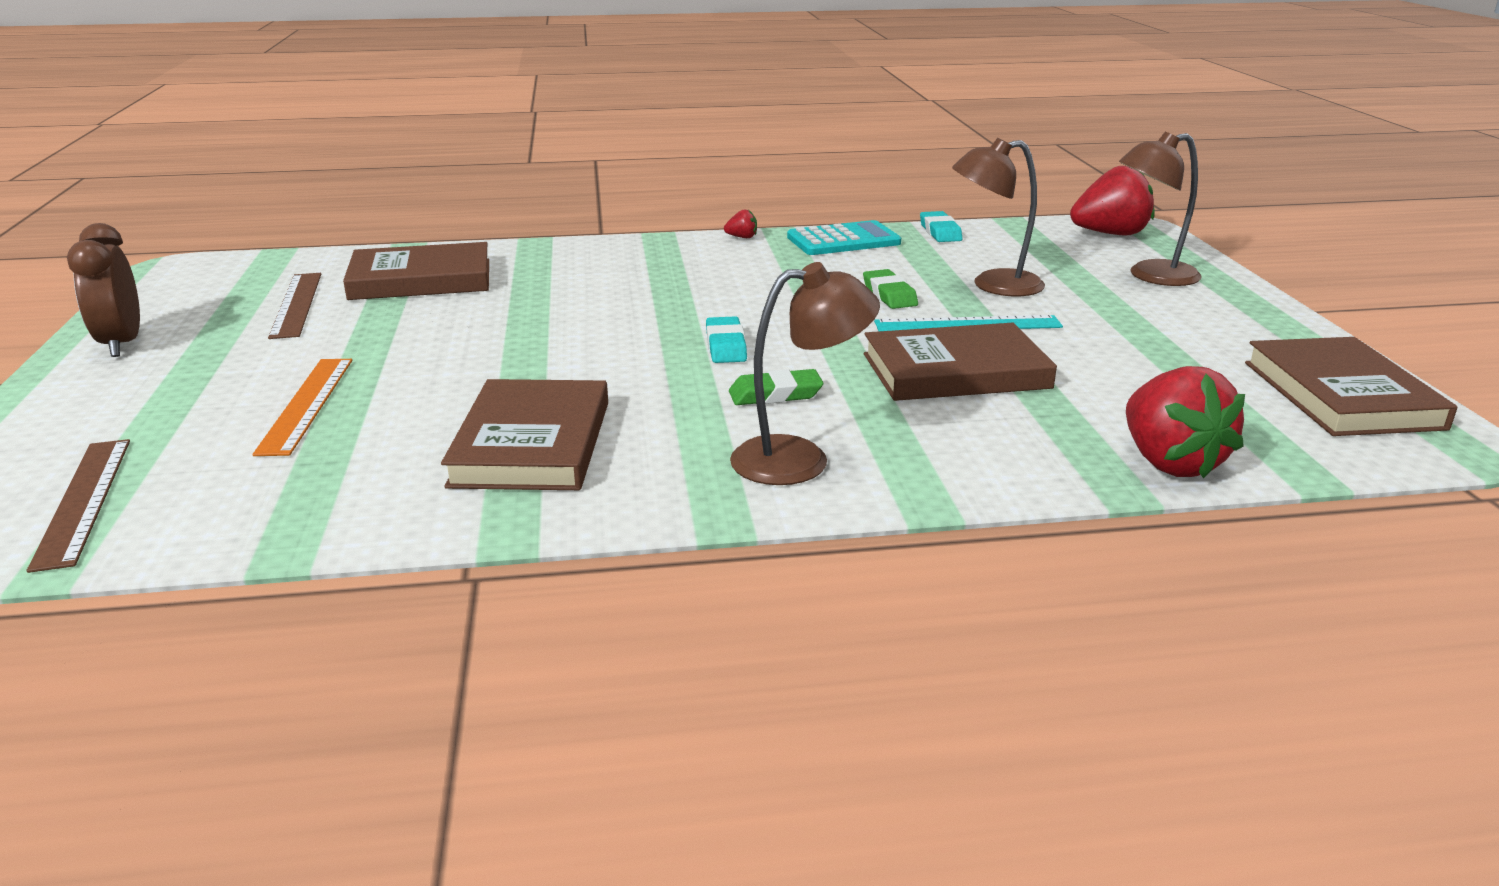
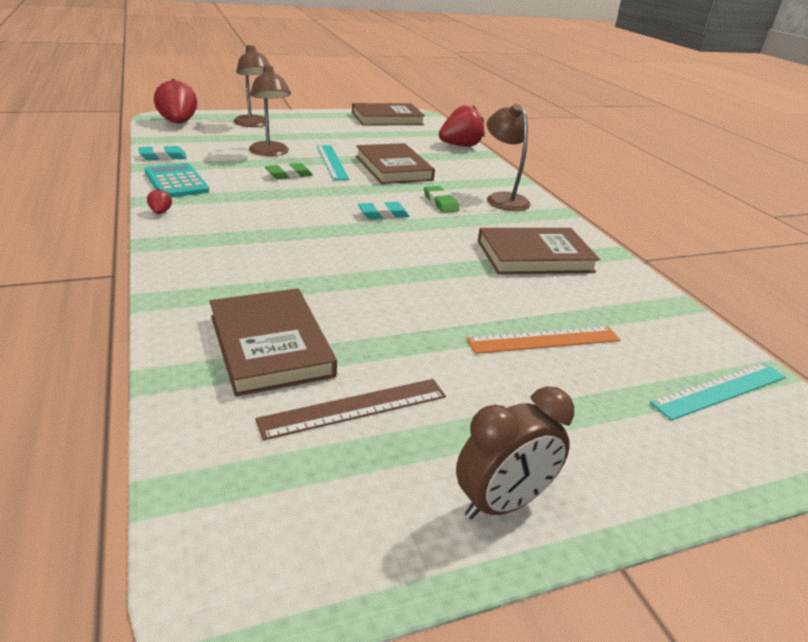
camera: 105 degrees left, 5 degrees up
(83, 500) = (720, 390): brown ruler -> turquoise ruler

